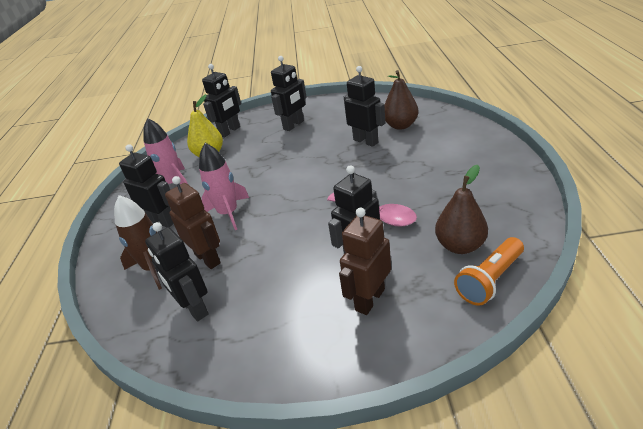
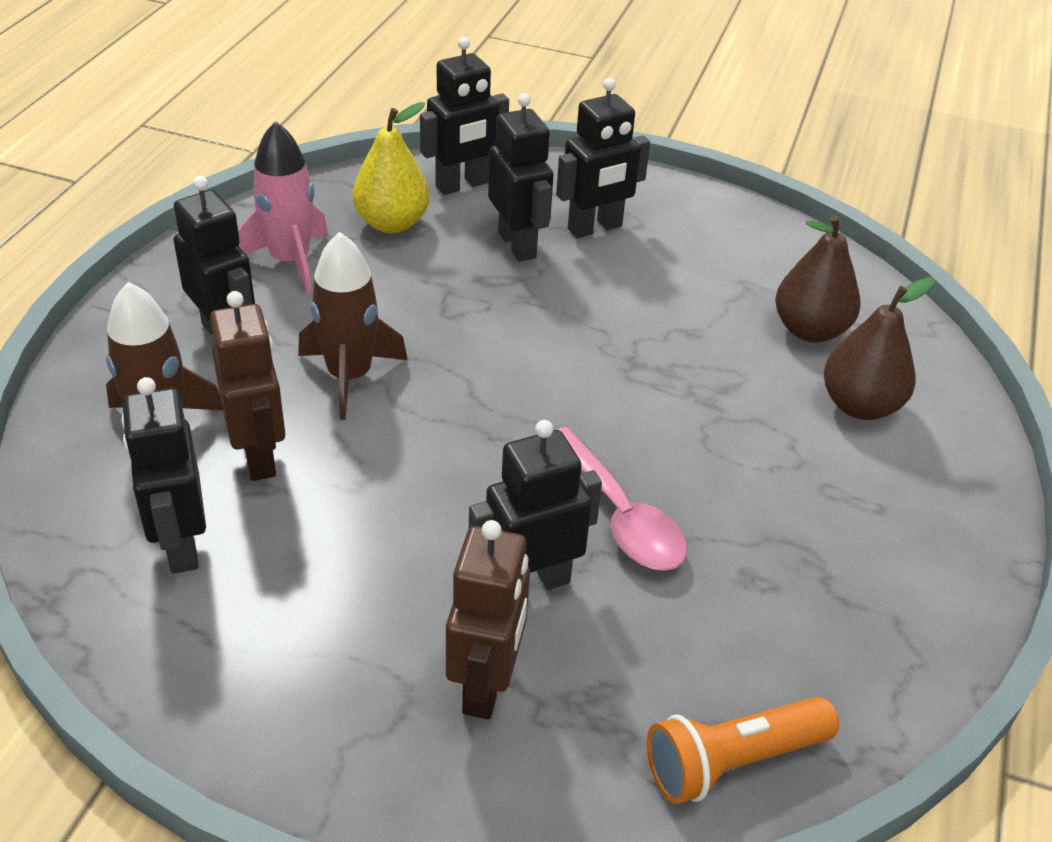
camera: 15 degrees right, 5 degrees up
(228, 213) = (349, 376): pink rocket -> brown rocket
(366, 141) = (713, 335): black robot -> black robot (517, 245)
(369, 299) = (486, 685): brown robot -> brown robot turned 135 degrees clockwise
(460, 246) = (729, 662): brown pear -> brown pear (860, 406)

